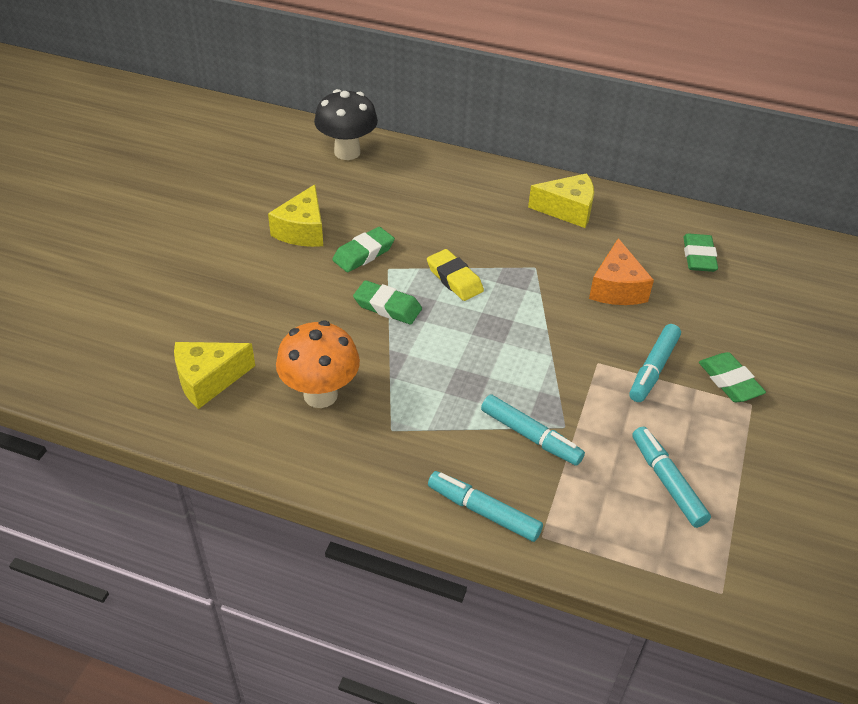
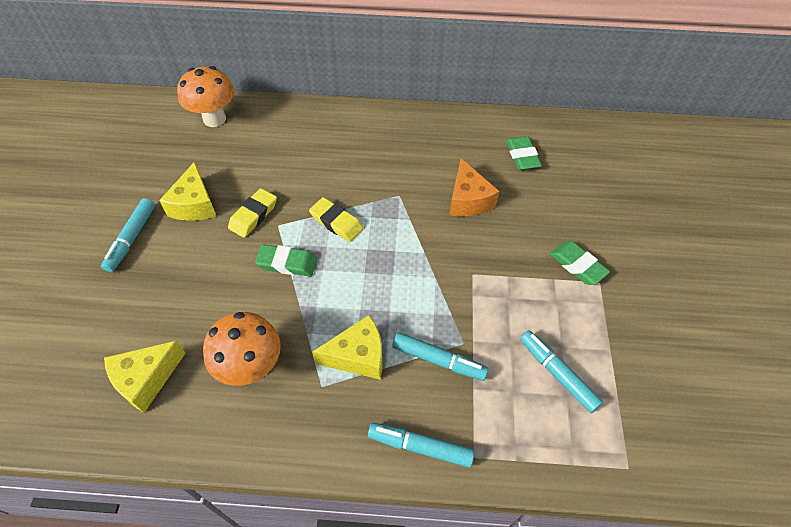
camera: 15 degrees left, 10 degrees up
(347, 152) = (214, 119): black mushroom -> orange mushroom
(363, 254) = (253, 215): green eraser -> yellow eraser
(567, 210) = (410, 135): yellow cheese -> yellow cheese (358, 356)
(653, 368) = (517, 268): turquoise marker -> turquoise marker (132, 238)

